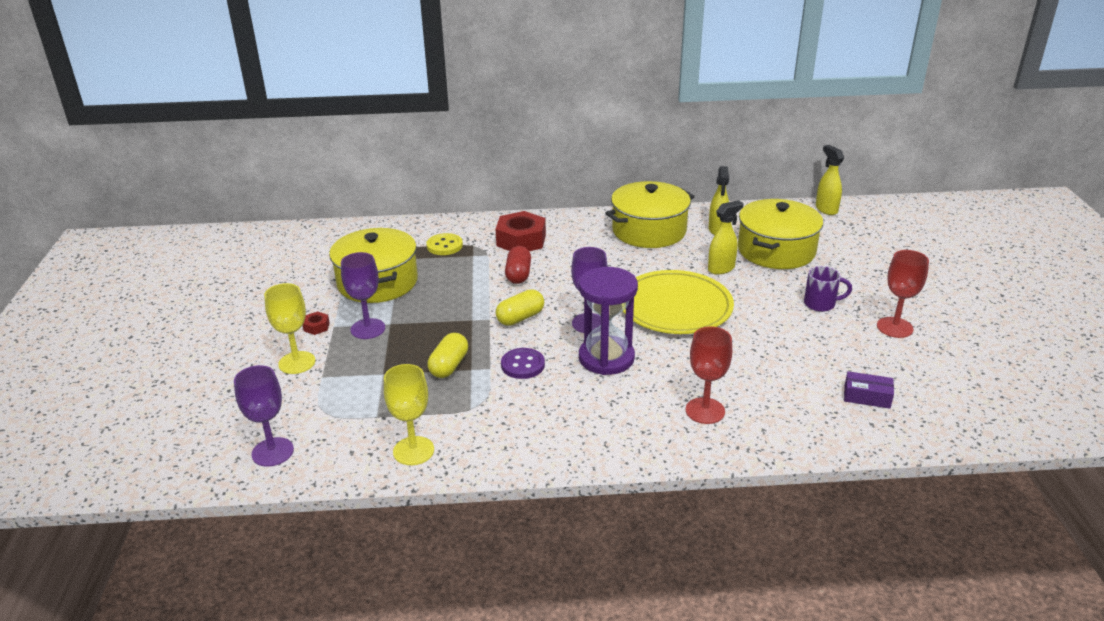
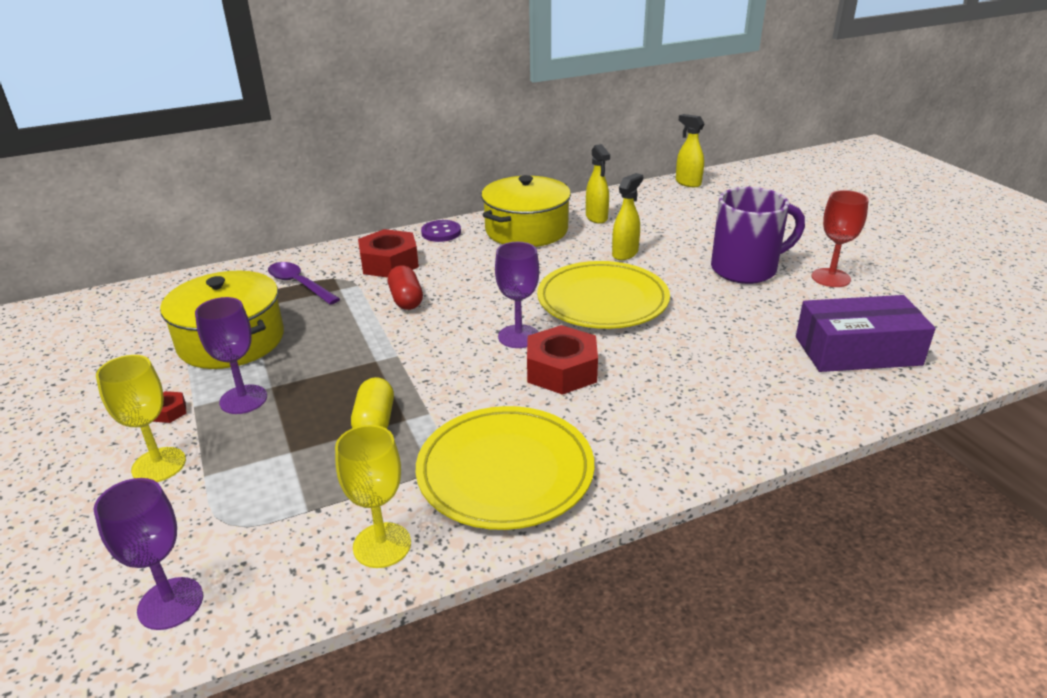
camera: 20 degrees left, 0 degrees up
(444, 246) = (299, 284): yellow button -> purple spoon
(520, 318) = (435, 346): yellow capsule -> none
(521, 423) = (505, 471): none -> yellow plate
(523, 365) = (468, 400): purple button -> purple button (441, 233)
(606, 358) = (561, 370): purple hourglass -> red nut
(705, 411) = (708, 404): red goblet -> none
(776, 250) = (667, 227): yellow pot -> none
(820, 304) = (746, 269): purple mug -> purple mug, size x1.94
(867, 397) = (857, 351): purple box -> purple box, size x2.12

